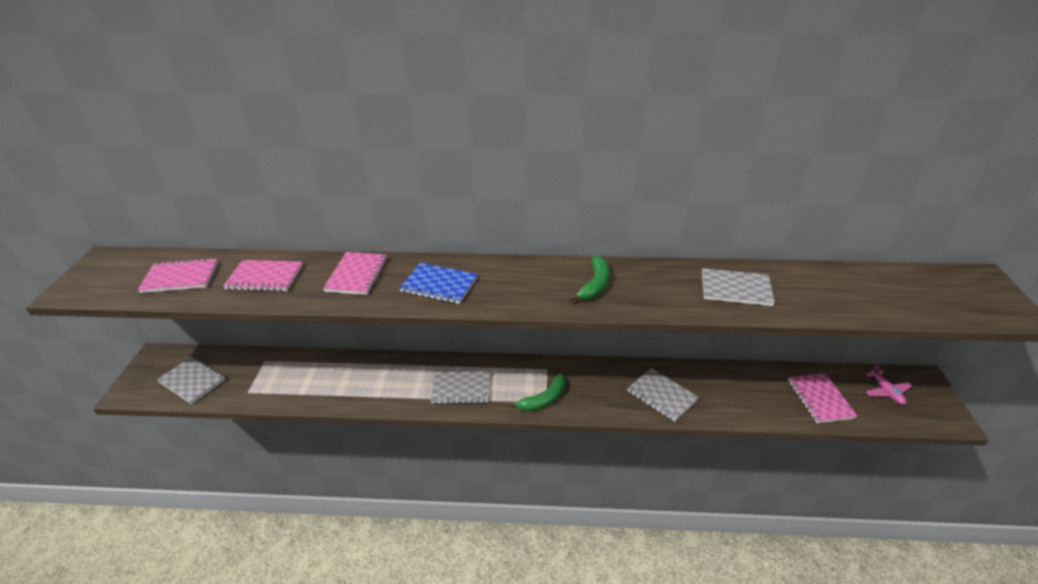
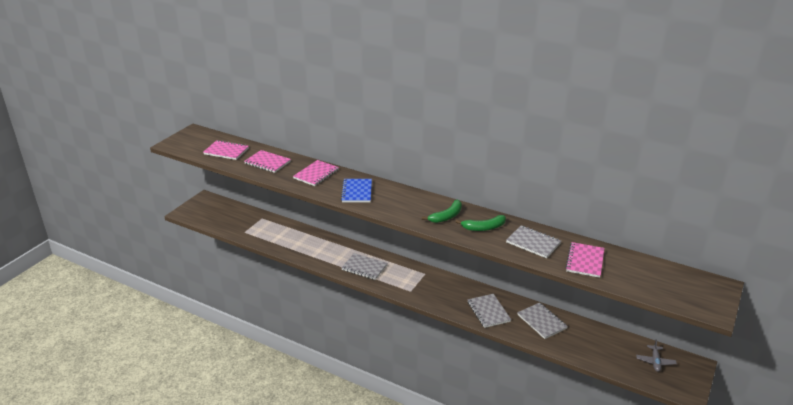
camera: 25 degrees right, 5 degrees down
(192, 381) = (218, 217): grey notebook -> grey notebook (542, 321)
(439, 285) = (356, 192): blue notebook -> blue notebook turned 45 degrees clockwise
(543, 399) = (410, 289): green banana -> green banana (484, 227)
(820, 399) = (599, 349): pink notebook -> pink notebook (585, 261)
(886, 391) = (655, 361): pink plane -> grey plane

